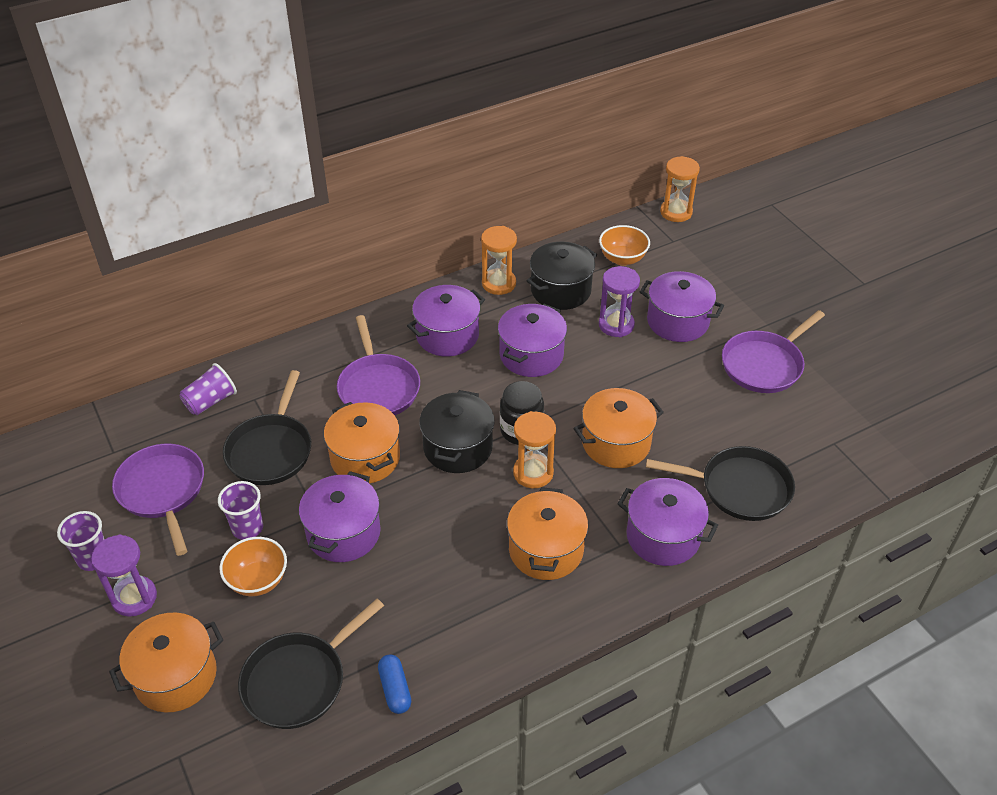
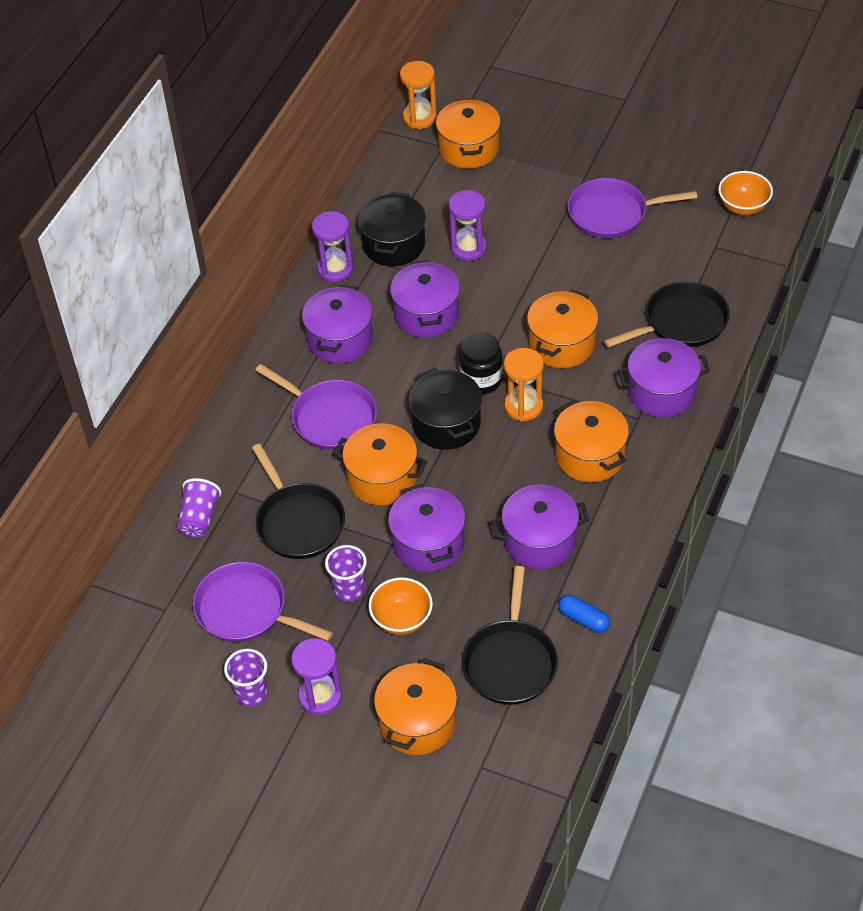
camera: 35 degrees left, 5 degrees up
(499, 283) = (335, 269): orange hourglass -> purple hourglass
(622, 259) = (416, 186): orange bowl -> orange bowl (743, 207)
(677, 321) = (513, 216): purple pot -> purple pot (540, 541)
(692, 253) = (469, 149): none -> orange pot
(764, 364) = (612, 213): purple pan -> purple pan turned 75 degrees clockwise

